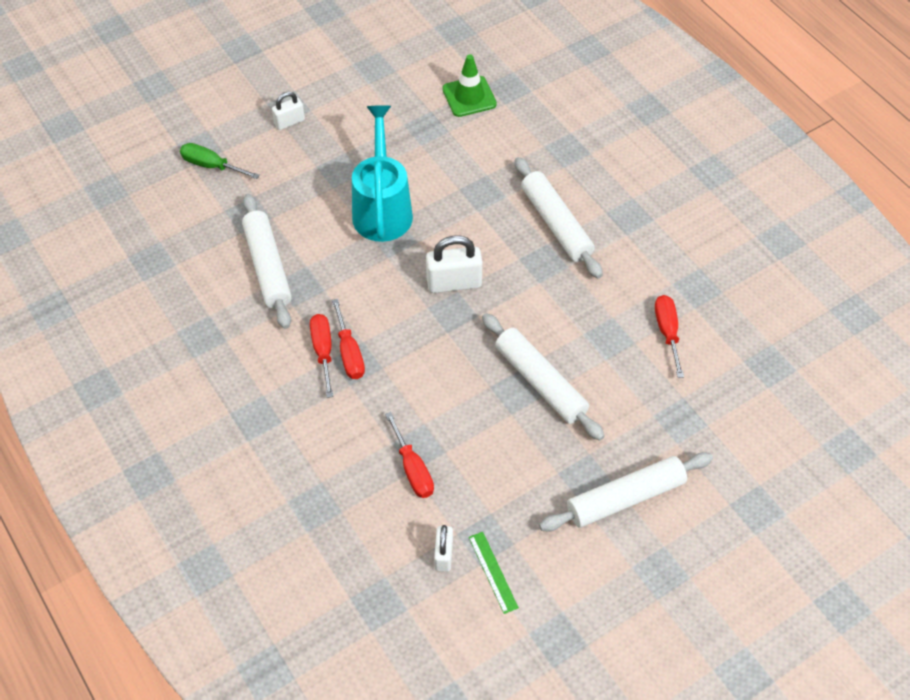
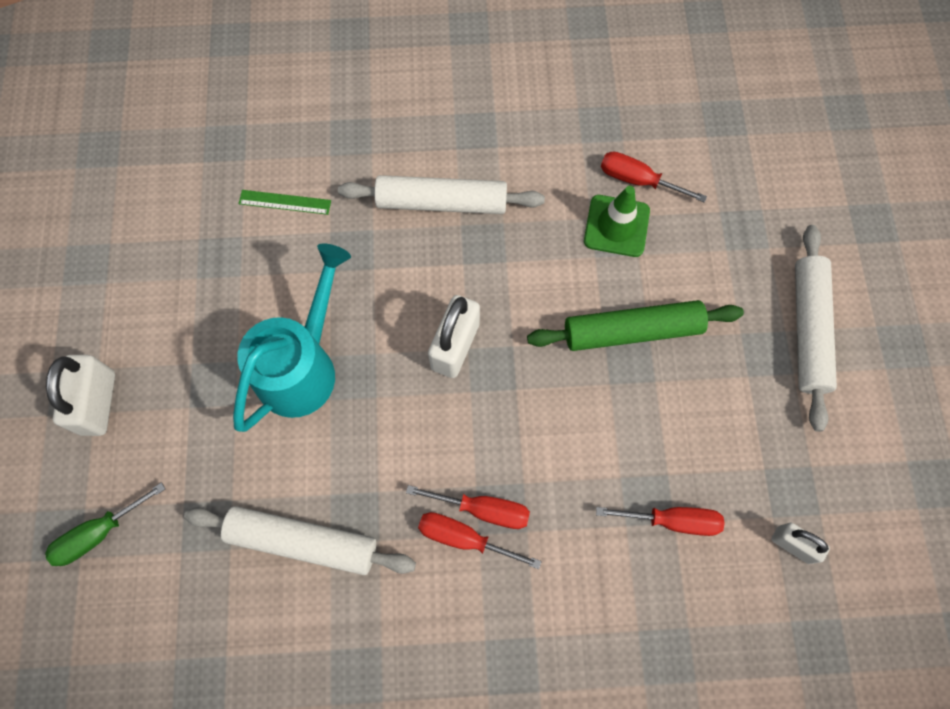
camera: 60 degrees left, 15 degrees up
(289, 122) = (98, 403): white padlock -> white padlock, size x1.65
(382, 208) = (303, 366): turquoise watering can -> turquoise watering can turned 90 degrees clockwise
(469, 96) = (207, 189): green traffic cone -> green traffic cone (616, 226)
(493, 572) = (835, 505): green ruler -> green ruler (285, 202)
(540, 382) = (632, 331): white rolling pin -> green rolling pin

